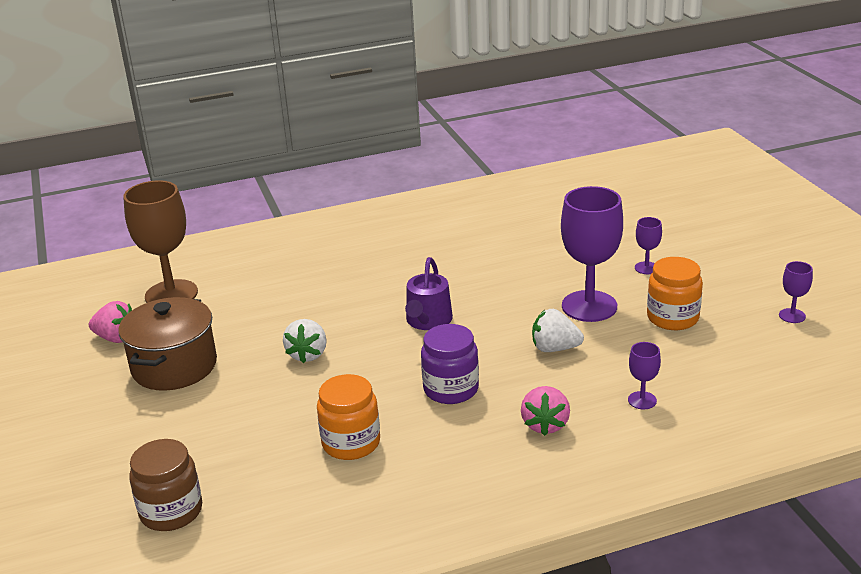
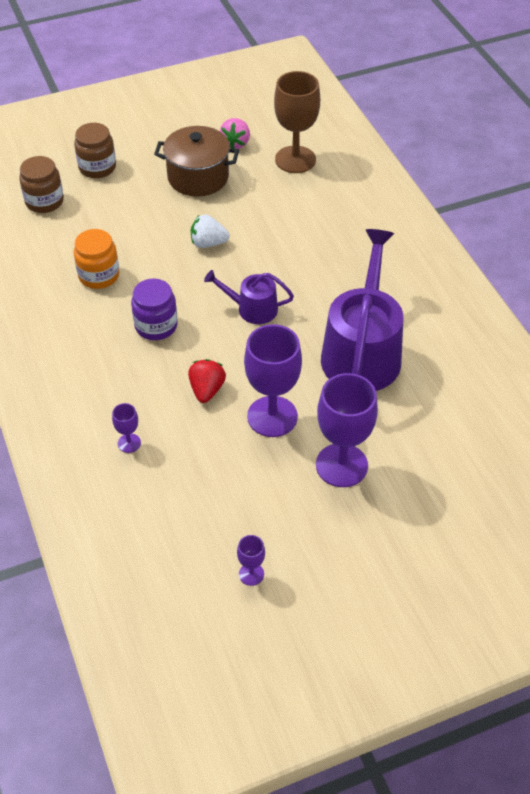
camera: 85 degrees right, 20 degrees up
(111, 460) = (97, 167): none -> brown jar
(495, 255) = (362, 351): none -> purple watering can
(545, 424) = (105, 381): pink strawberry -> none
(554, 348) = (207, 390): white strawberry -> red strawberry
(646, 268) = (341, 465): purple goblet -> purple goblet, size x2.21
(672, 318) = (251, 477): orange jar -> none

